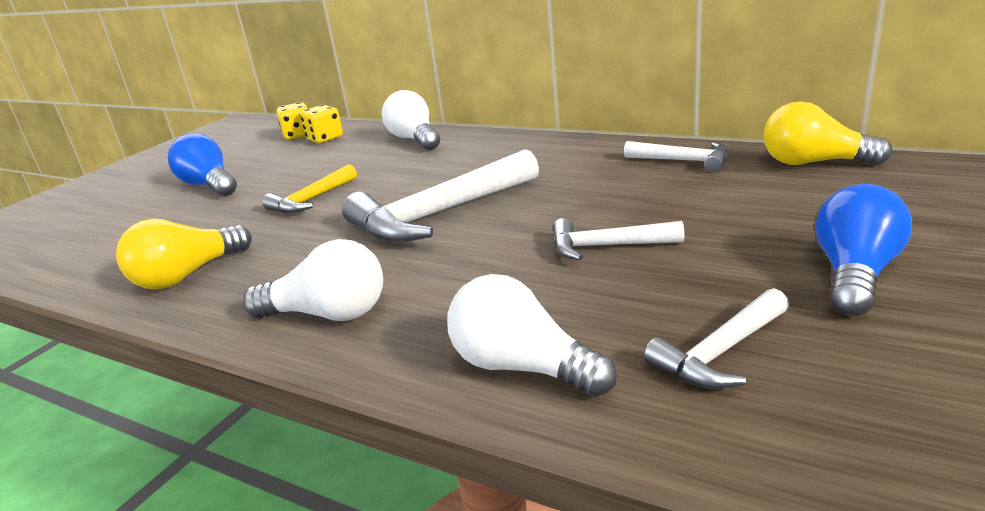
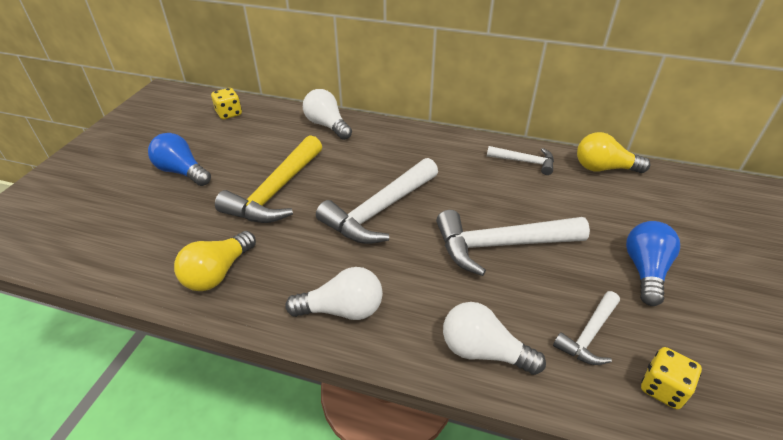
camera: 15 degrees left, 15 degrees up
(311, 200) = (276, 192): yellow hammer -> yellow hammer, size x1.83
(325, 139) = (253, 119): yellow dice -> yellow dice (662, 388)
(606, 246) = (500, 245): white hammer -> white hammer, size x1.83

